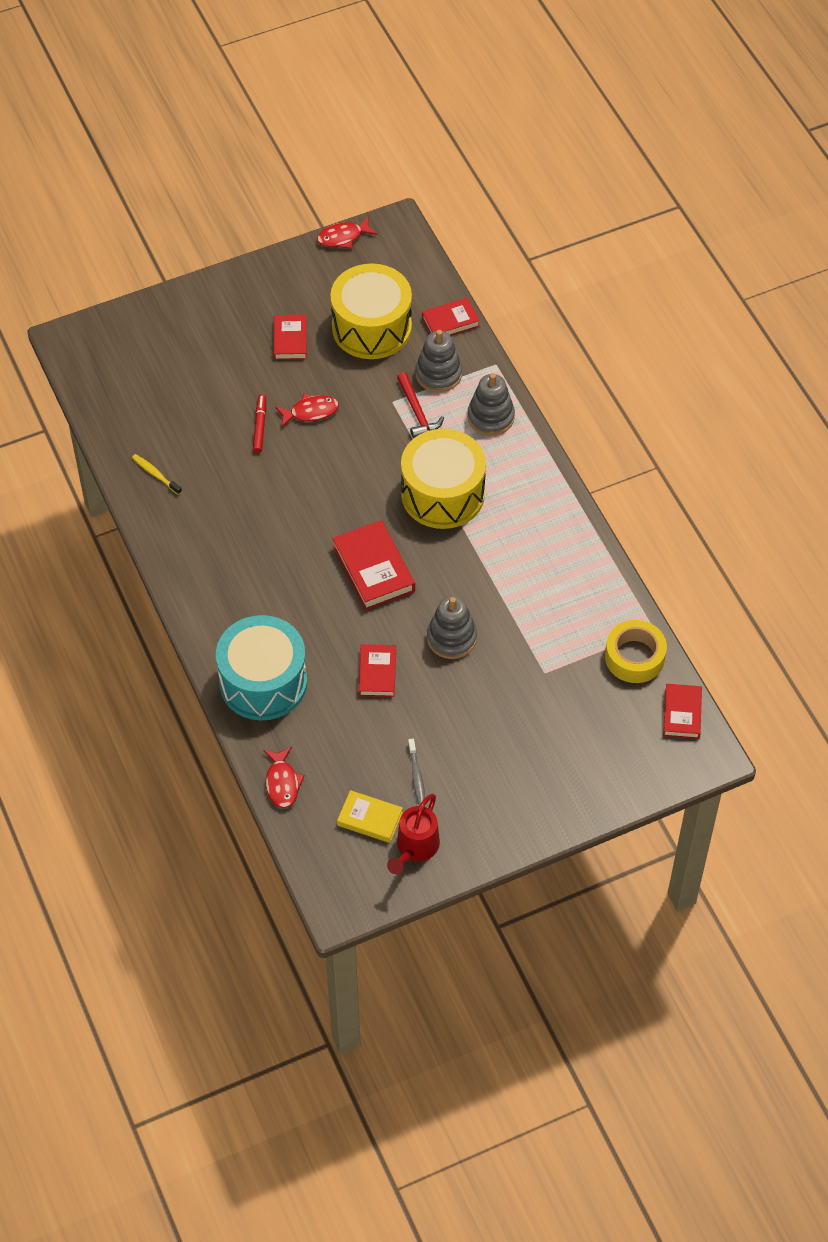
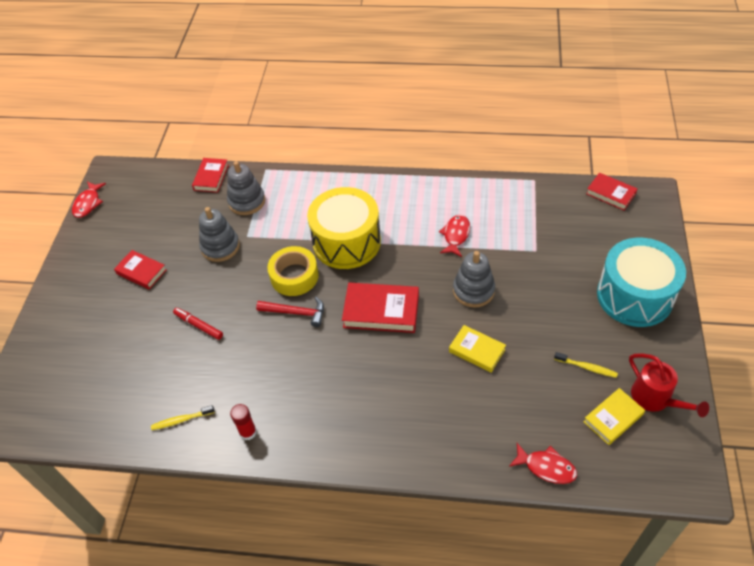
camera: 55 degrees left, 5 degrees down
(175, 532) = (248, 432): none -> red glue stick
(263, 682) = (438, 435): turquoise drum -> turquoise drum (634, 296)
(310, 412) = (213, 287): red fish -> red fish (456, 235)
(371, 327) = (176, 220): yellow drum -> none
(377, 673) = (477, 351): red book -> yellow book
(416, 776) = (587, 367): grey toothbrush -> yellow toothbrush
(417, 412) = (267, 226): red hammer -> red hammer (296, 312)
(490, 417) = (305, 189): grey stacking toy -> grey stacking toy (220, 247)
(634, 657) = (551, 198): yellow tape -> yellow tape (294, 276)

